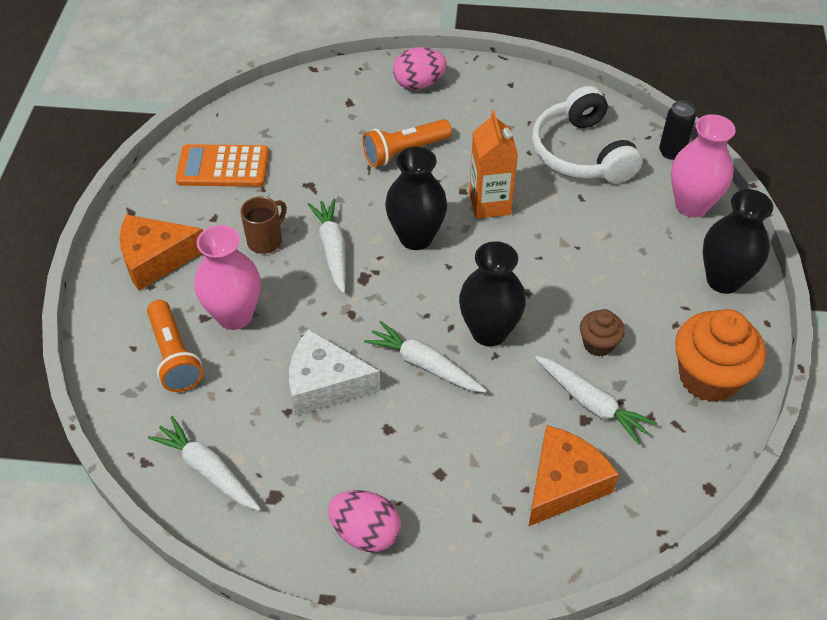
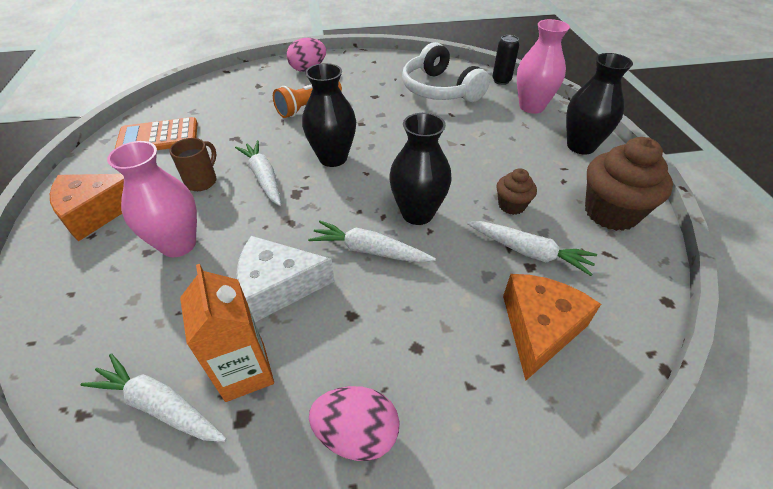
camera: 15 degrees left, 5 degrees down
(175, 356) = (117, 292): orange flashlight -> none
(490, 204) = (385, 128): orange carton -> orange carton (245, 372)
(708, 377) = (611, 212): orange cupcake -> brown cupcake

